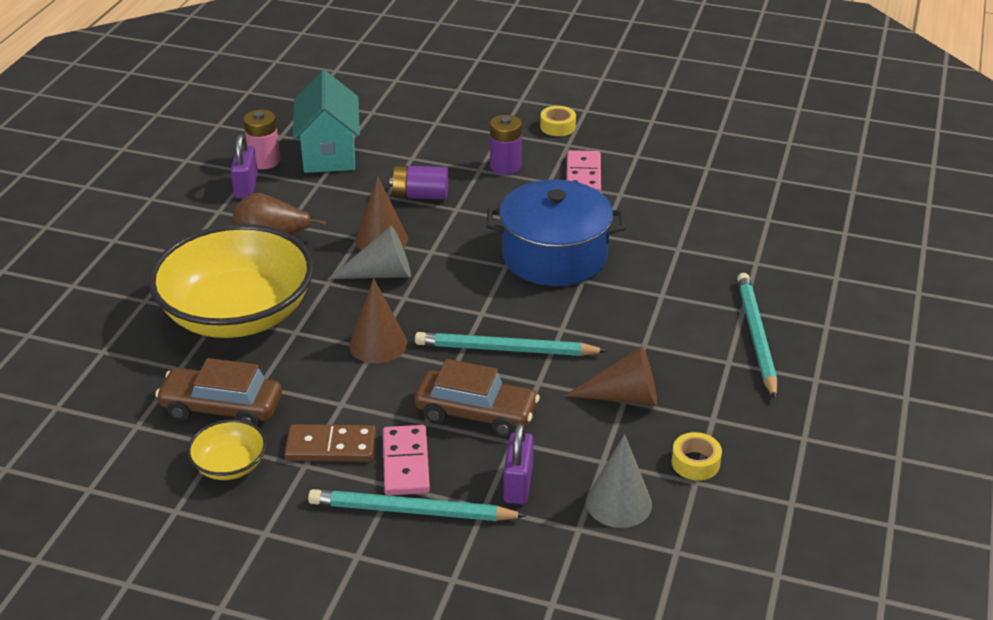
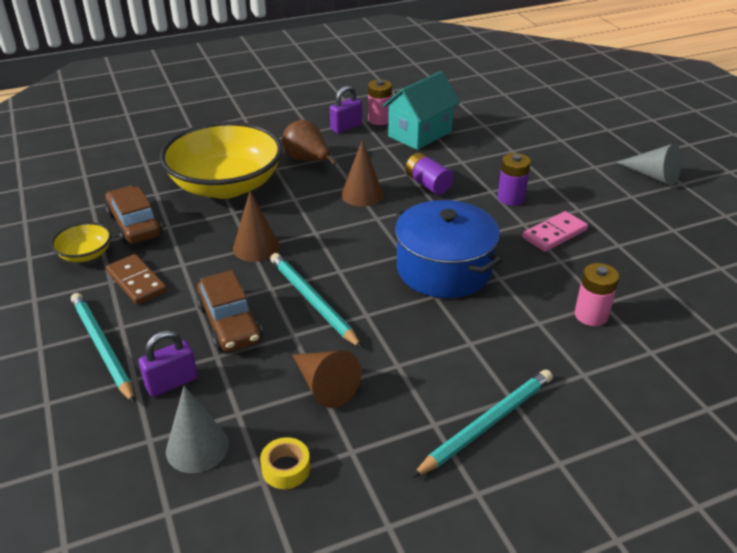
camera: 50 degrees right, 0 degrees up
(381, 274) = (328, 212): grey cone -> grey cone (653, 176)
(405, 463) = (148, 320): pink domino -> none
(557, 127) = (591, 195): yellow tape -> none
(699, 220) = (591, 315): none -> pink battery

